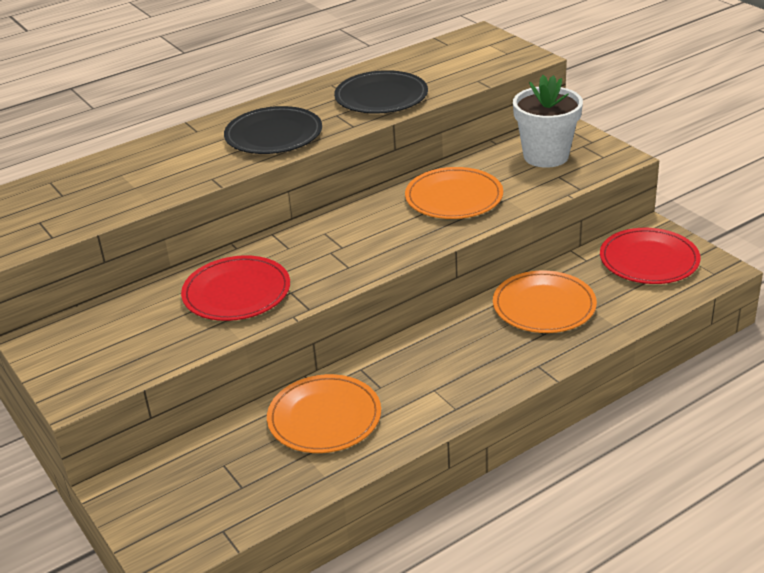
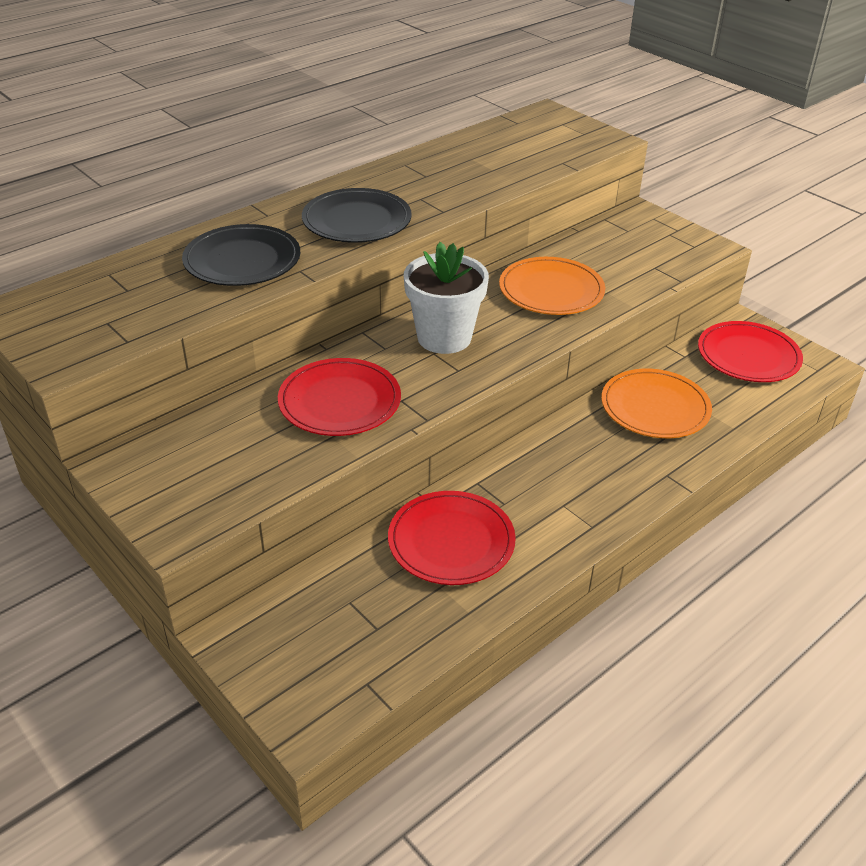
camera: 10 degrees left, 5 degrees up
(324, 417) = (451, 541): orange plate -> red plate
(381, 96) = (464, 179): black plate -> black plate (242, 260)
(546, 156) = (635, 245): white flower pot -> white flower pot (444, 337)

